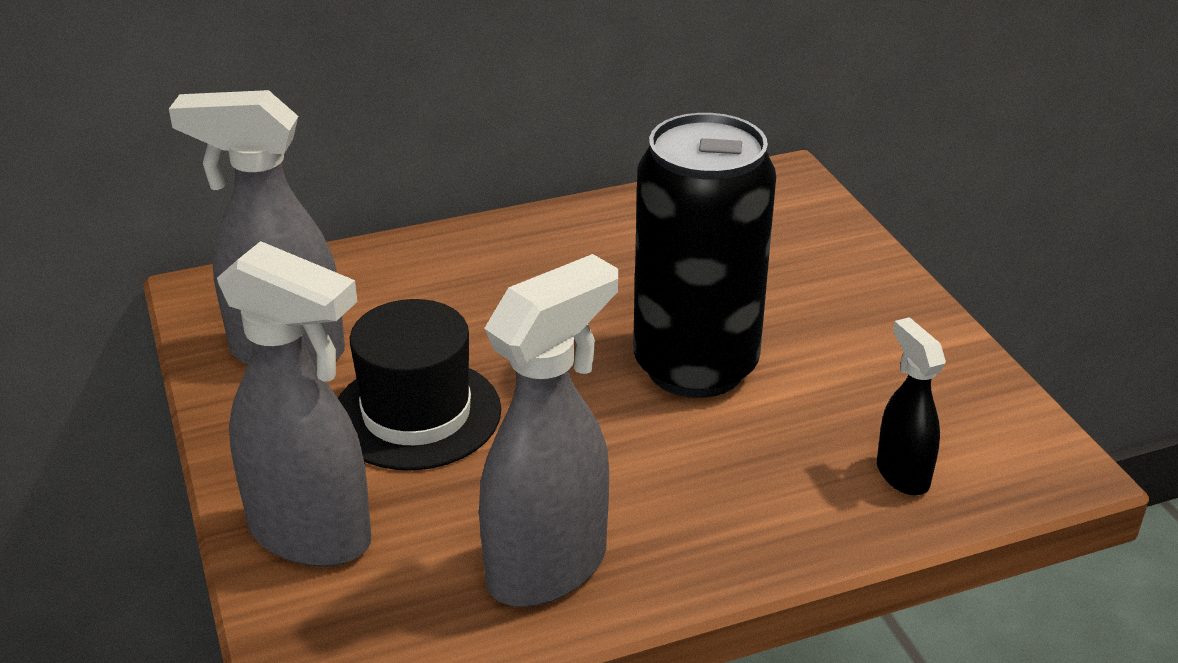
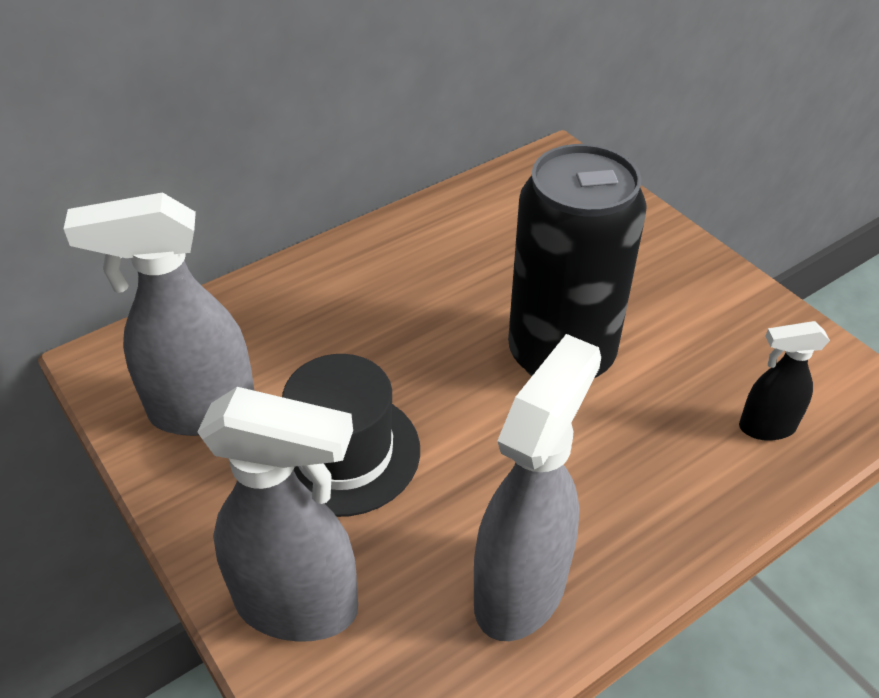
camera: 15 degrees left, 10 degrees up
(902, 474) = (766, 427): black spray bottle -> black spray bottle turned 60 degrees counterclockwise

